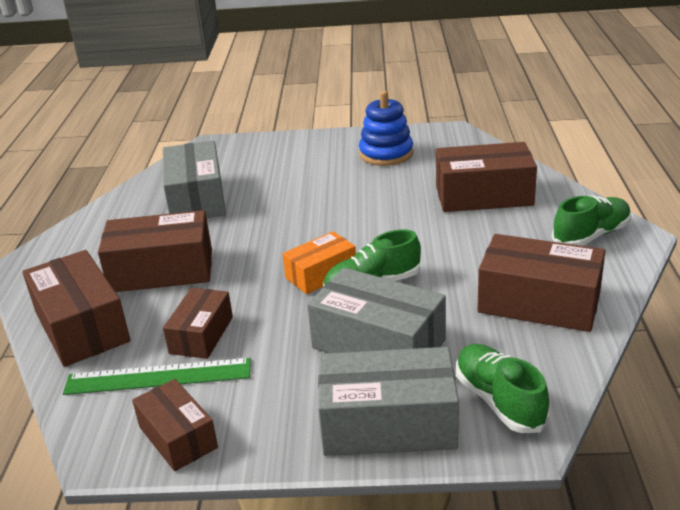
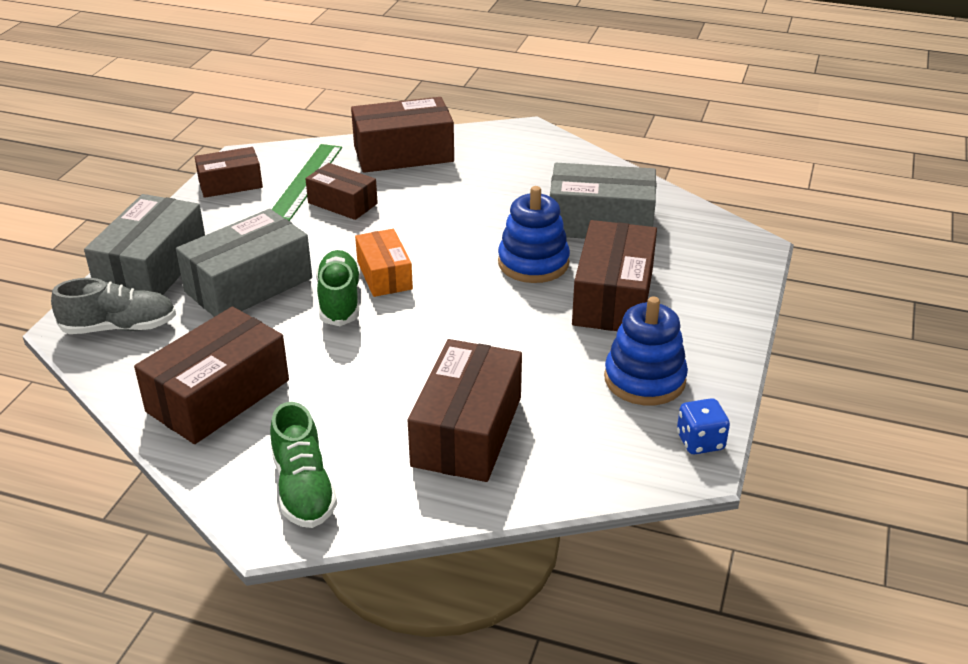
camera: 105 degrees right, 5 degrees up
(162, 271) = (462, 193): brown box -> brown box (613, 297)
(269, 213) = (533, 263): none -> blue stacking toy
(431, 132) = (700, 442): none -> blue dice
(499, 401) = (119, 327): green shoe -> grey shoe

